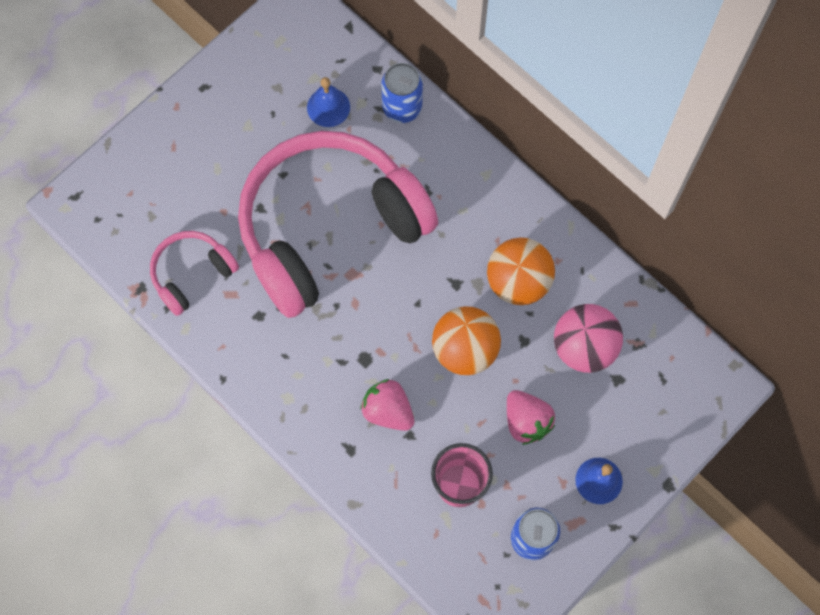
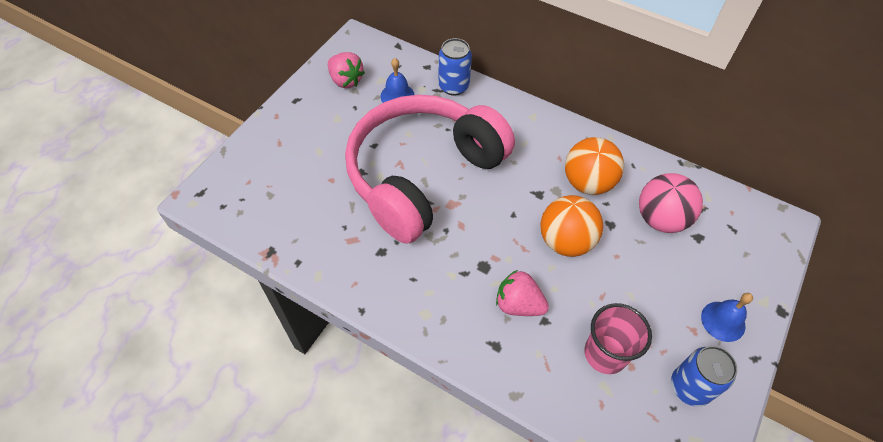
camera: 15 degrees left, 15 degrees down
(192, 274) = (314, 231): pink headphones -> none
(526, 421) = (640, 286): pink strawberry -> pink strawberry (346, 80)

